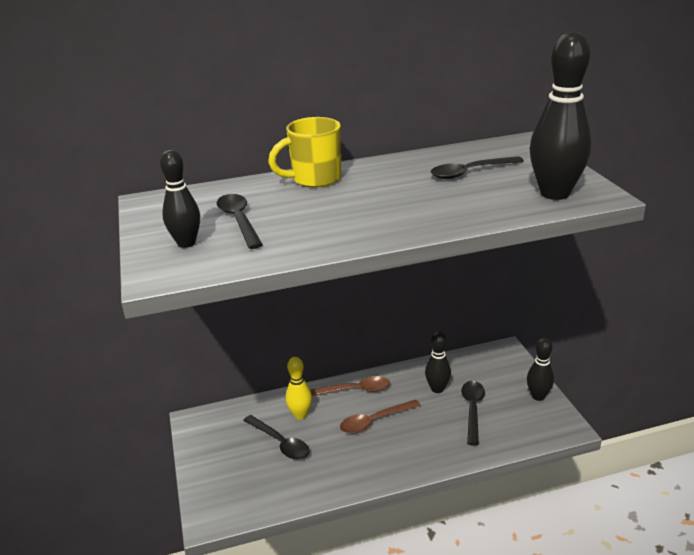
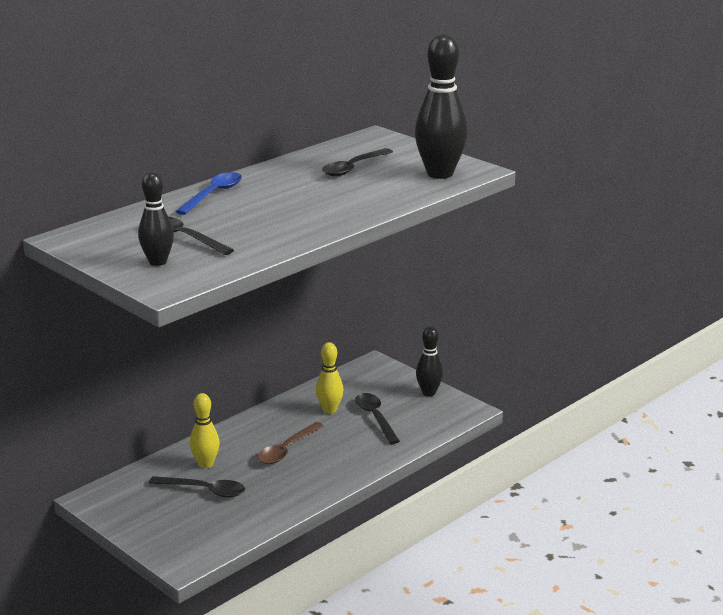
camera: 30 degrees left, 5 degrees down
(314, 179) = (213, 194): yellow mug -> blue spoon
(354, 390) = (246, 431): brown spoon -> none
(437, 389) = (329, 410): black bowling pin -> yellow bowling pin

